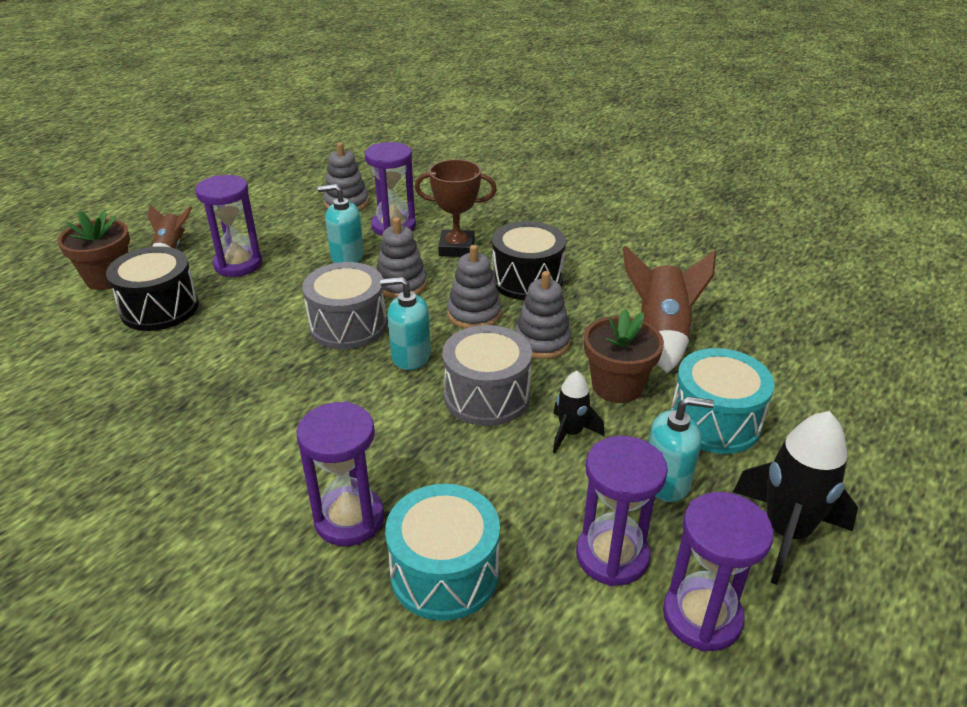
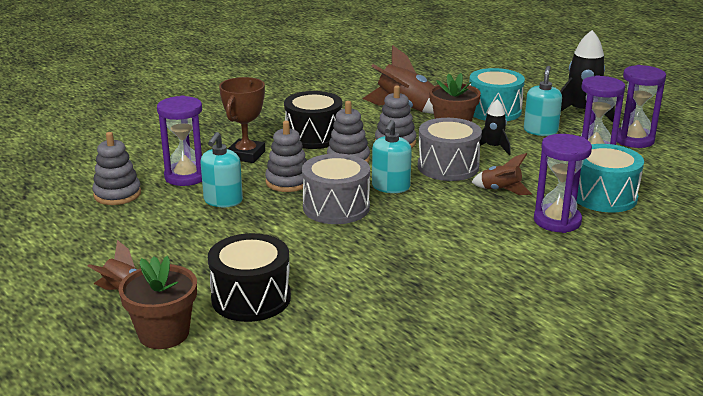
camera: 75 degrees left, 10 degrees down
(238, 264) = (195, 254): purple hourglass -> none
(430, 453) = (501, 190): none -> brown rocket

